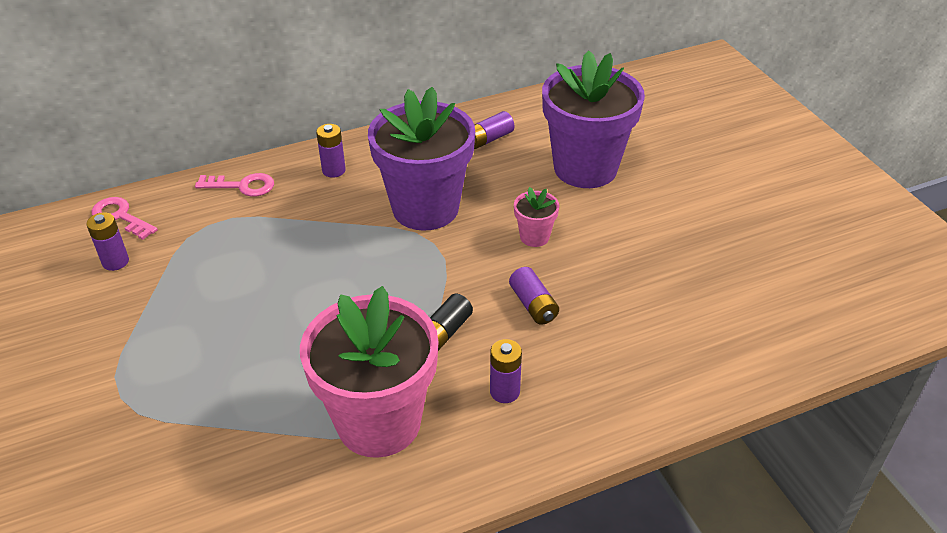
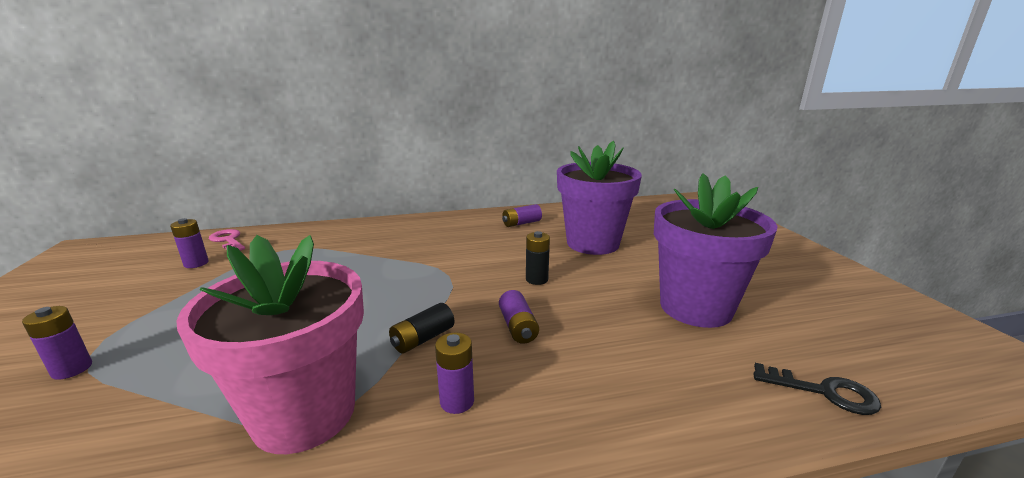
camera: 10 degrees right, 20 degrees down
(242, 186) = (327, 232): pink key -> none
(333, 170) = (398, 230): purple battery -> purple battery (72, 369)
(425, 208) = (454, 255): purple flower pot -> purple flower pot (695, 307)
(534, 237) = (537, 279): pink flower pot -> black battery
(809, 338) = (824, 392): none -> black key

